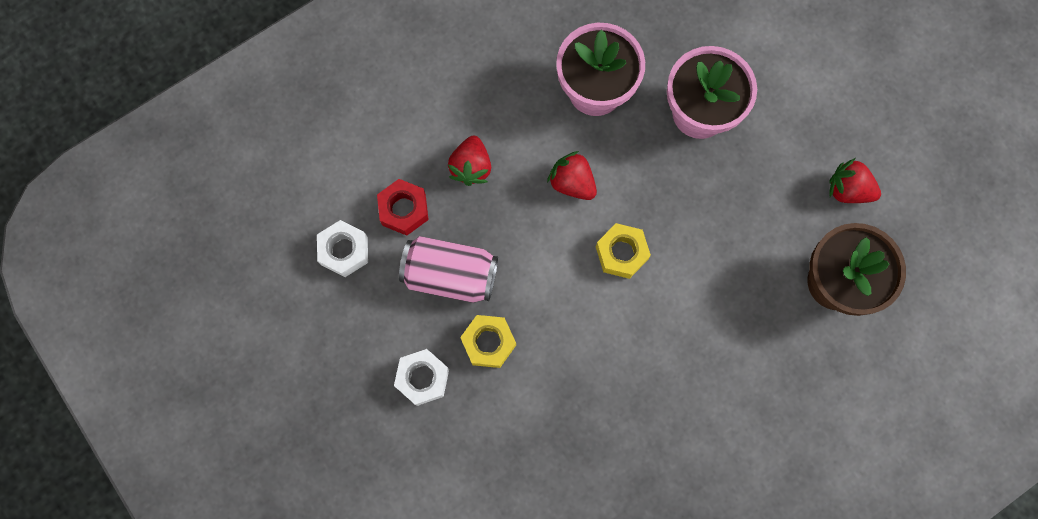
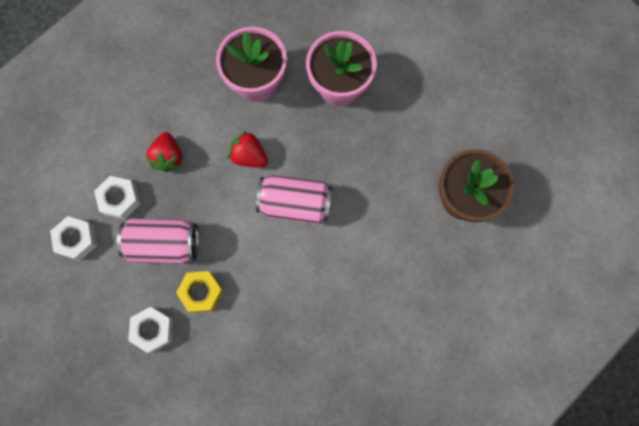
camera: 10 degrees left, 0 degrees up
(404, 210) = (120, 199): red nut -> white nut
(621, 253) = (295, 204): yellow nut -> pink can
(848, 190) = (461, 126): red strawberry -> none

